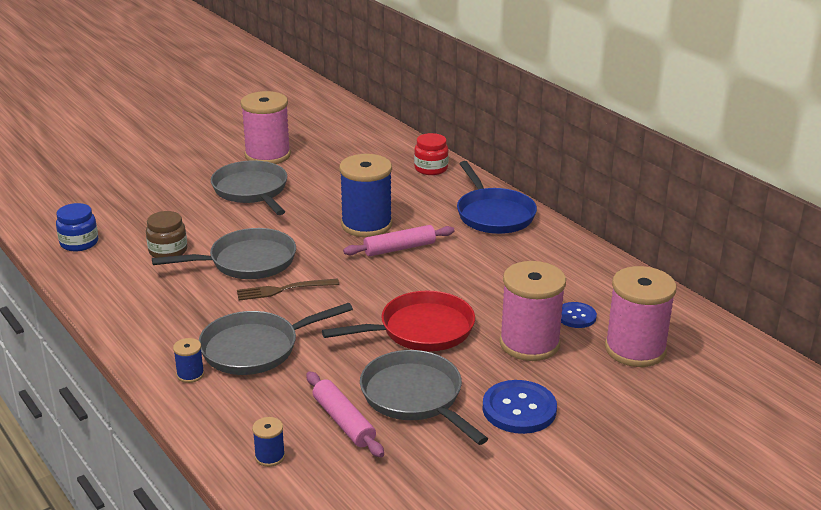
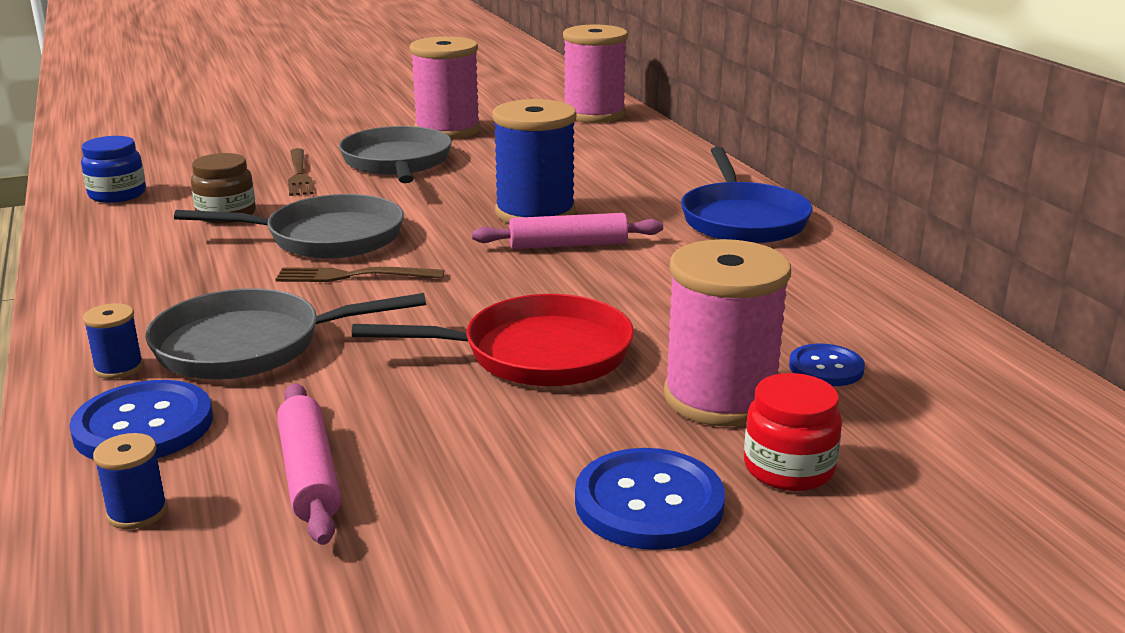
camera: 15 degrees right, 5 degrees down
(192, 209) = (299, 174): none -> brown fork
(234, 408) = (143, 426): none -> blue button
(415, 397) = (463, 454): grey pan -> none
(431, 168) = (672, 161): red jar -> red jar (788, 468)
(635, 349) = (924, 433): pink spool -> pink spool (594, 114)

